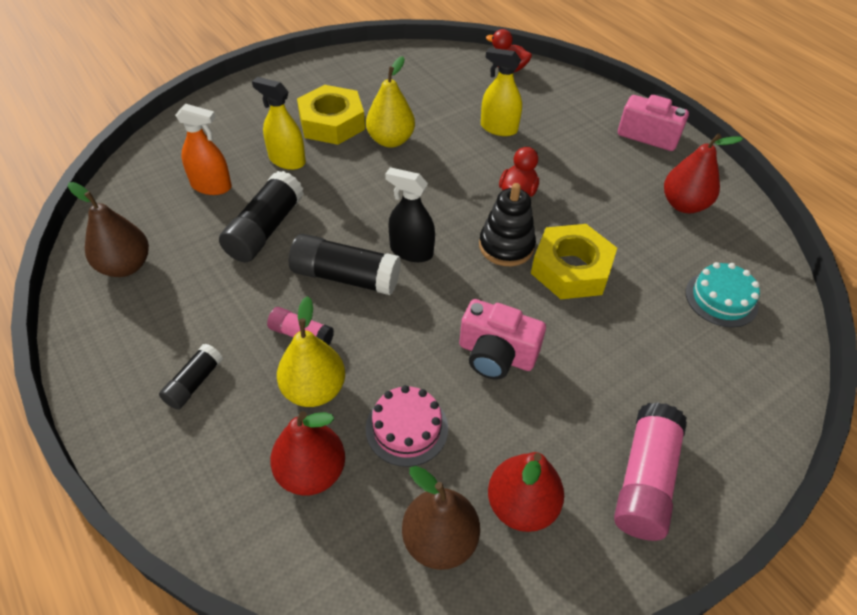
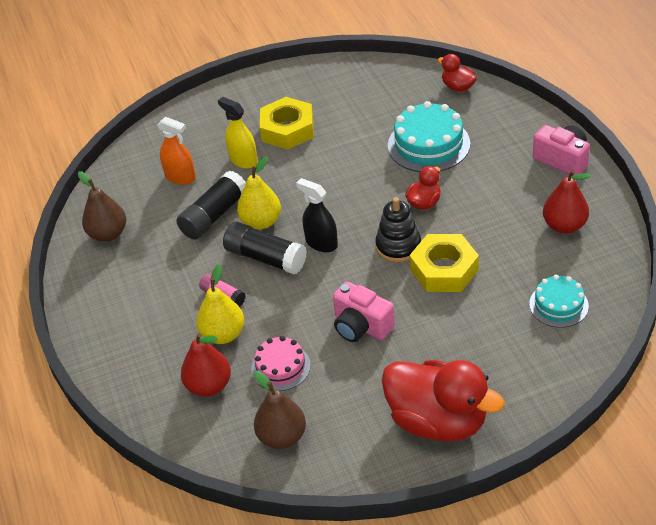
camera: 20 degrees right, 5 degrees down
(194, 383) = (143, 320): black glue stick -> none
(390, 140) = (332, 149): yellow pear -> yellow pear (261, 222)
(498, 128) = (428, 144): yellow spray bottle -> turquoise cake
(521, 505) = (344, 424): red pear -> none
(644, 480) = (437, 421): pink glue stick -> red duck

